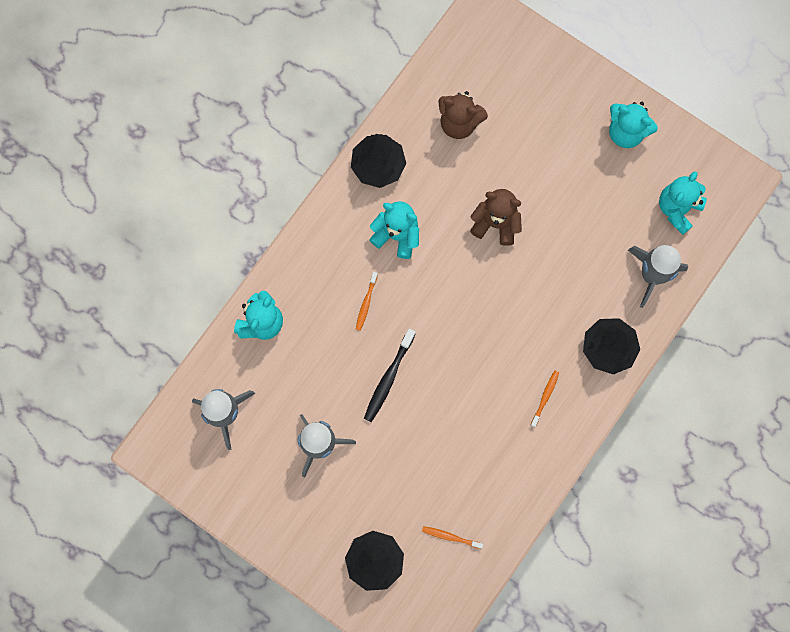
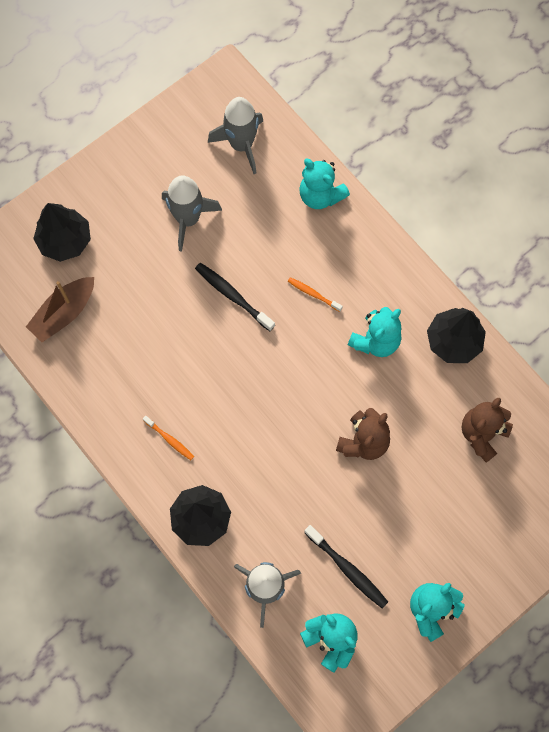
camera: 105 degrees right, 5 degrees down
(450, 537) = (64, 313): orange toothbrush -> brown boat
(613, 209) = (347, 569): none -> black toothbrush

